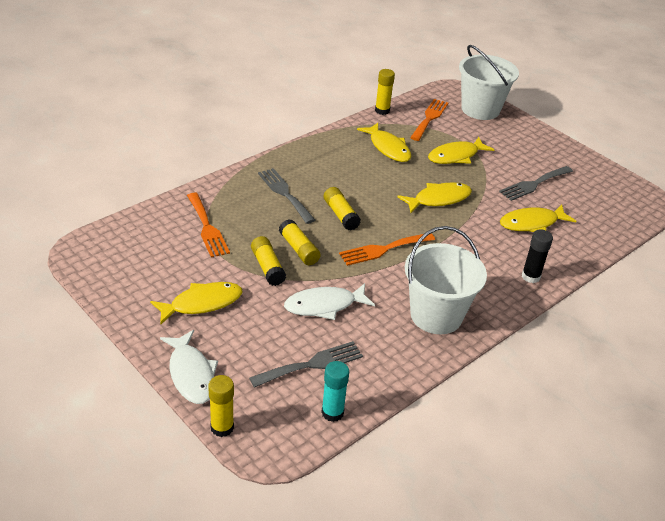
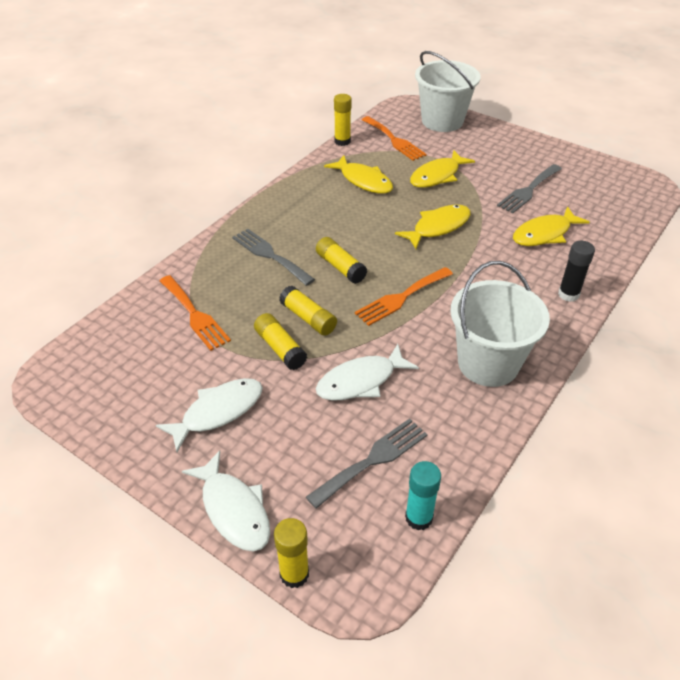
camera: 10 degrees left, 5 degrees up
(202, 303) = (218, 412): yellow fish -> white fish
(429, 118) = (394, 140): orange fork -> orange fork turned 135 degrees clockwise

